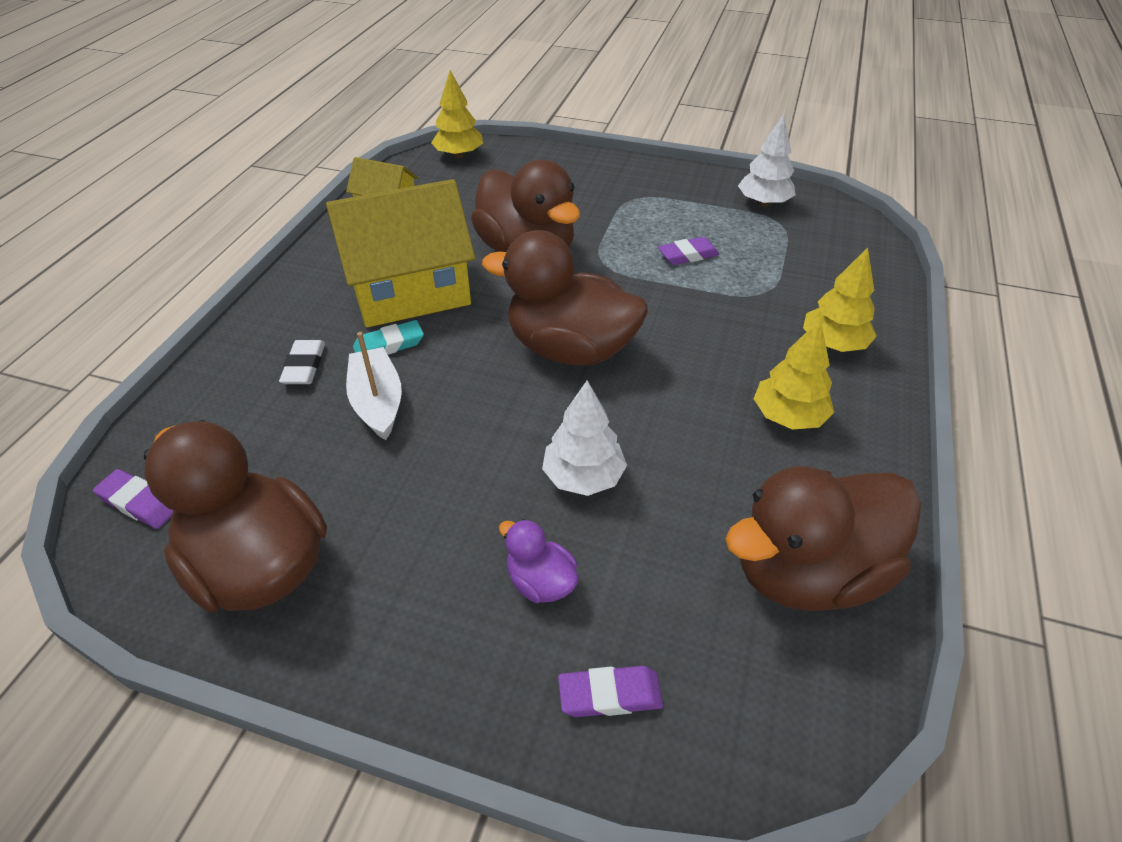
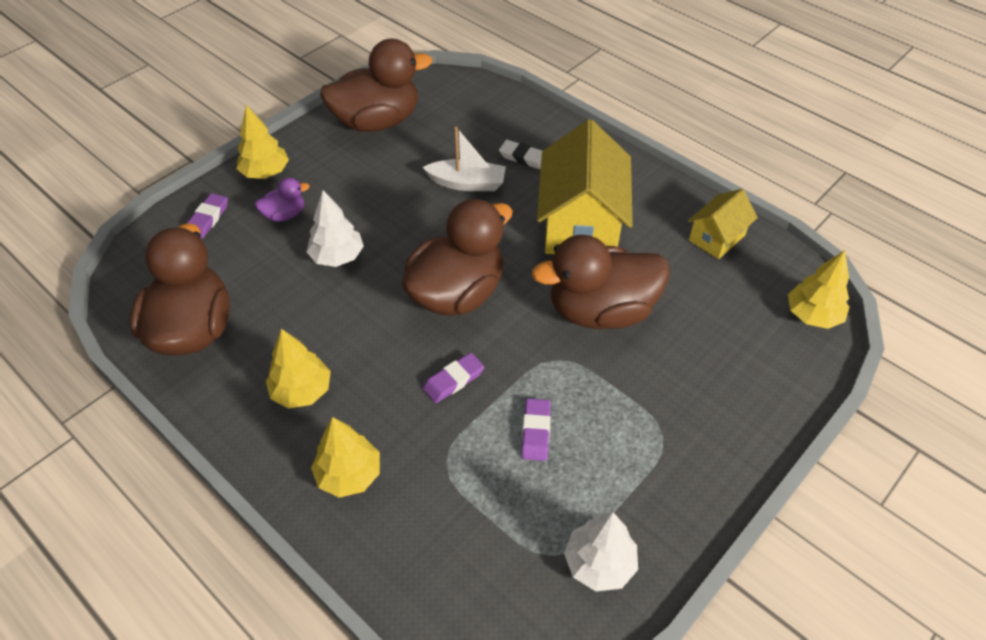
camera: 115 degrees right, 5 degrees up
(140, 502) = (450, 88): purple eraser -> purple eraser (453, 380)
(389, 345) = (522, 200): turquoise eraser -> none
(456, 670) = (265, 173): none -> yellow tree

